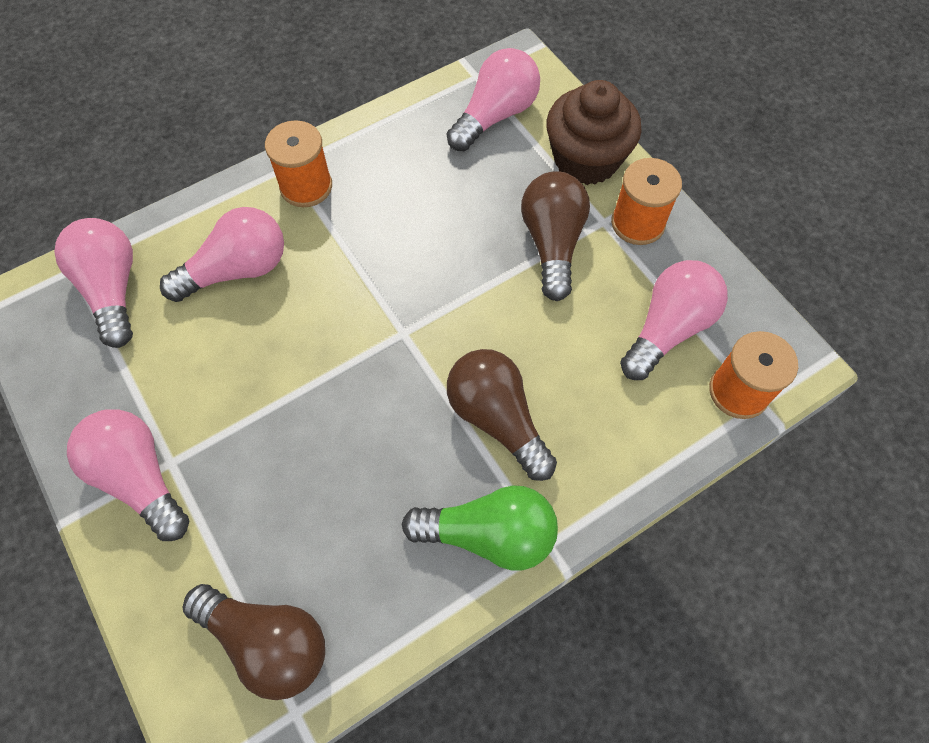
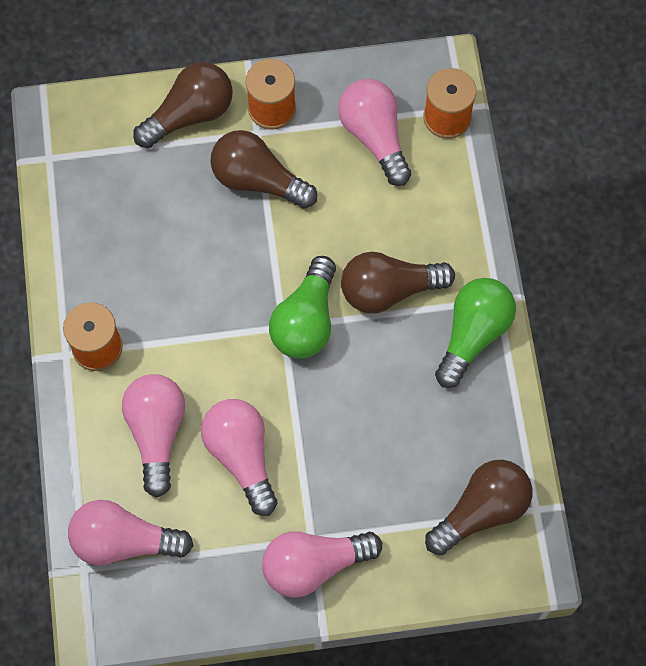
camera: 65 degrees left, 5 degrees up
(420, 351) = (306, 320): none -> green light bulb
(495, 115) = (103, 163): pink light bulb -> pink light bulb (242, 456)
(586, 159) = (189, 115): brown cupcake -> brown light bulb

